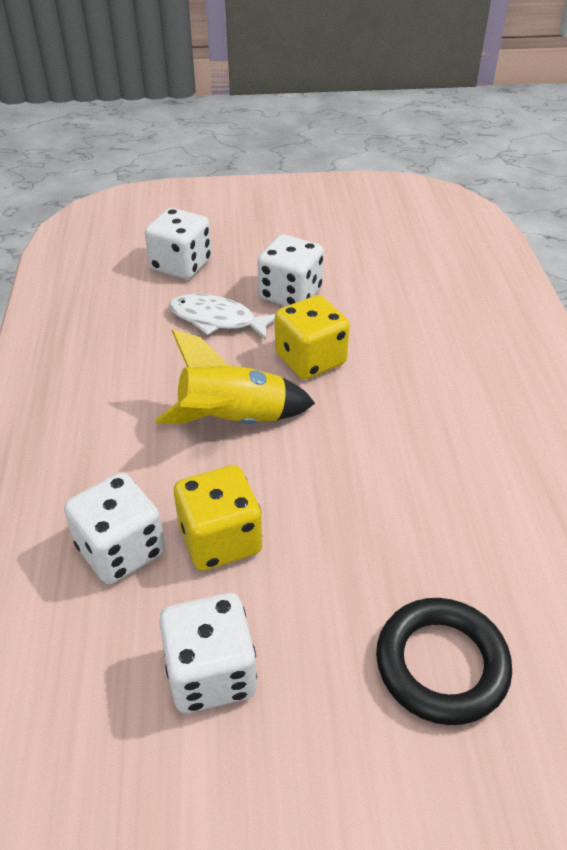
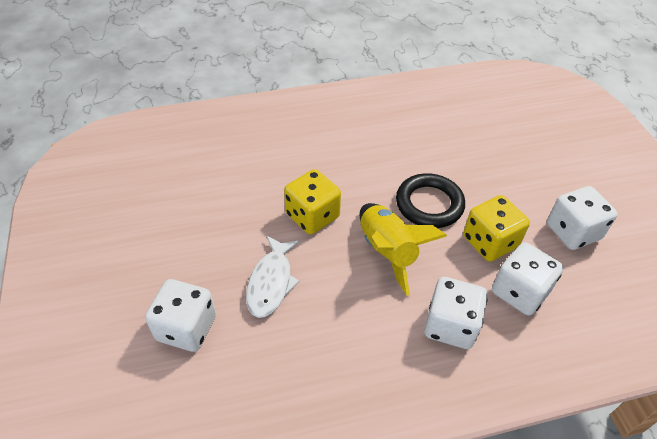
camera: 100 degrees left, 5 degrees up
(290, 294) = (230, 237): white dice -> white dice (450, 325)
(441, 664) = (521, 148): black ring -> black ring (429, 204)

